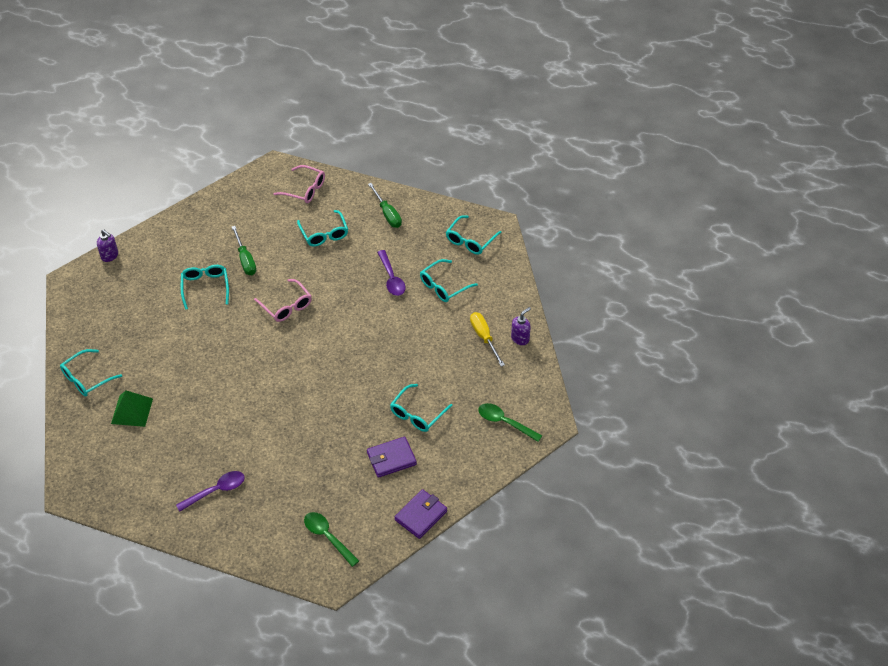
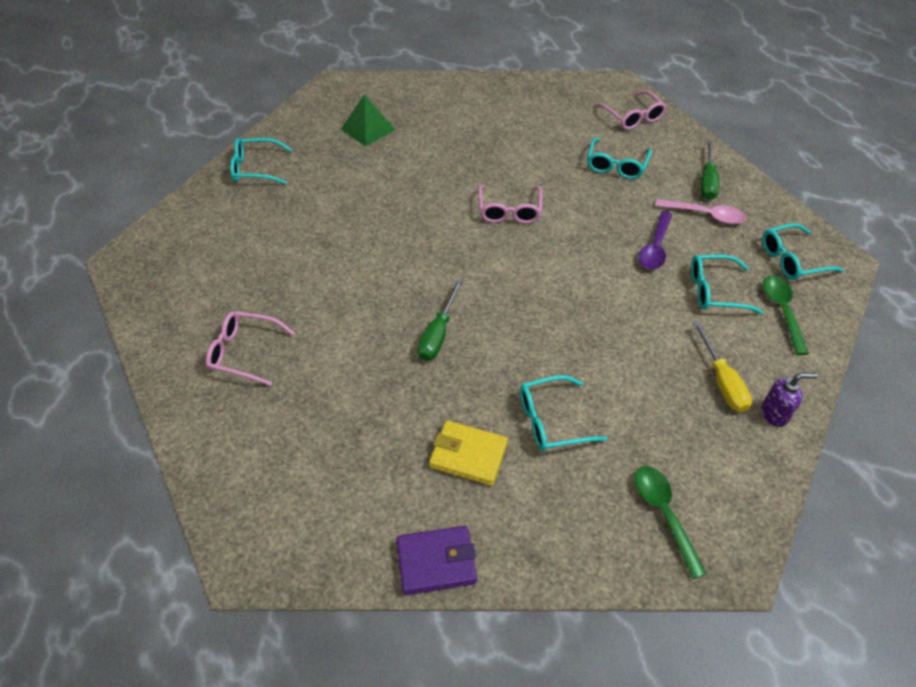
camera: 40 degrees right, 0 degrees up
(110, 256) = (389, 82): purple soap dispenser -> none
(132, 411) = (259, 220): green pyramid -> green pyramid (368, 129)
(205, 287) = (446, 151): turquoise glasses -> none
(216, 491) = (244, 352): purple spoon -> pink glasses
(245, 260) = (510, 147): green screwdriver -> green screwdriver (438, 334)
(327, 537) = (299, 499): green spoon -> green spoon (782, 311)
(391, 459) = (468, 455): purple wallet -> yellow wallet
(403, 239) = (705, 215): none -> pink spoon
(484, 337) = (722, 381): yellow screwdriver -> yellow screwdriver turned 150 degrees clockwise

